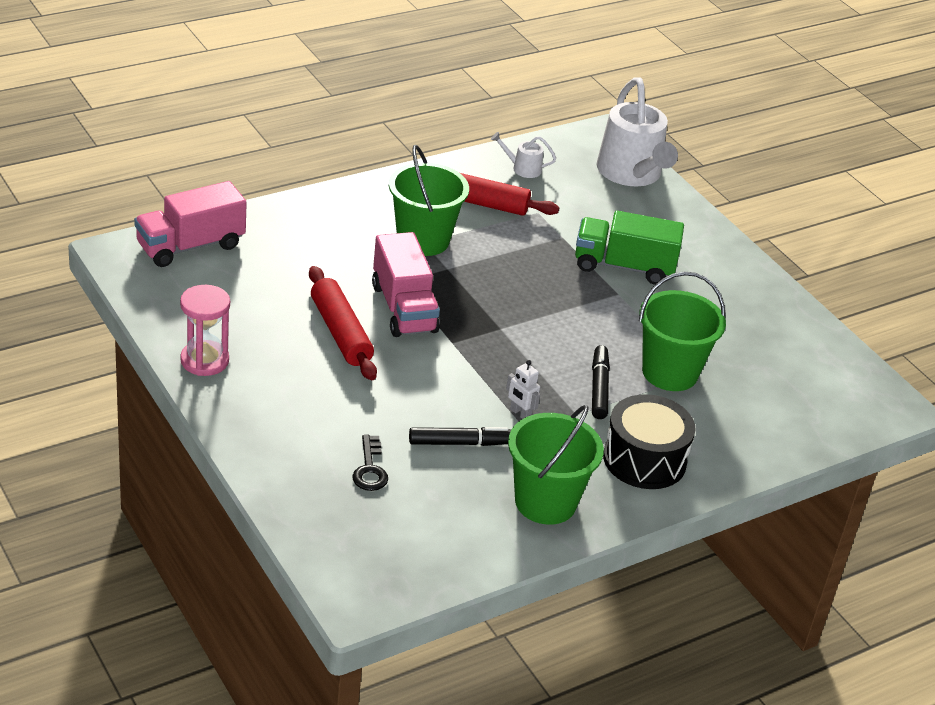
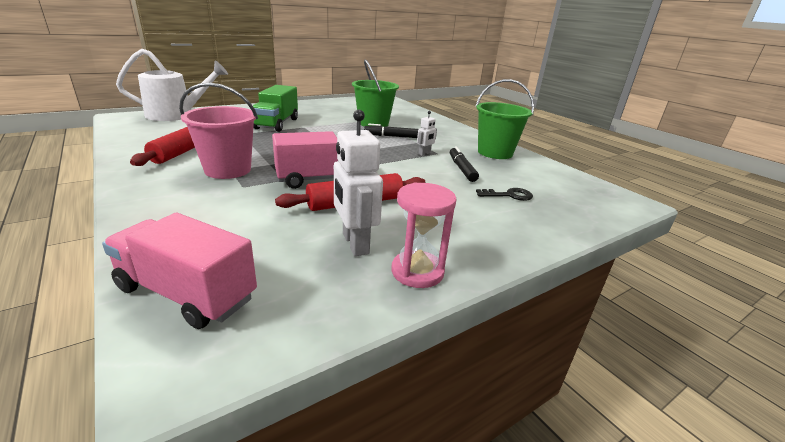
camera: 90 degrees left, 10 degrees down
(190, 246) = (187, 293): pink truck -> pink truck turned 150 degrees clockwise
(253, 327) = (355, 244): none -> white robot
(423, 240) = (228, 170): green bucket -> pink bucket
(522, 168) = (146, 137): white watering can -> none
(644, 459) = (445, 133): black drum -> none

